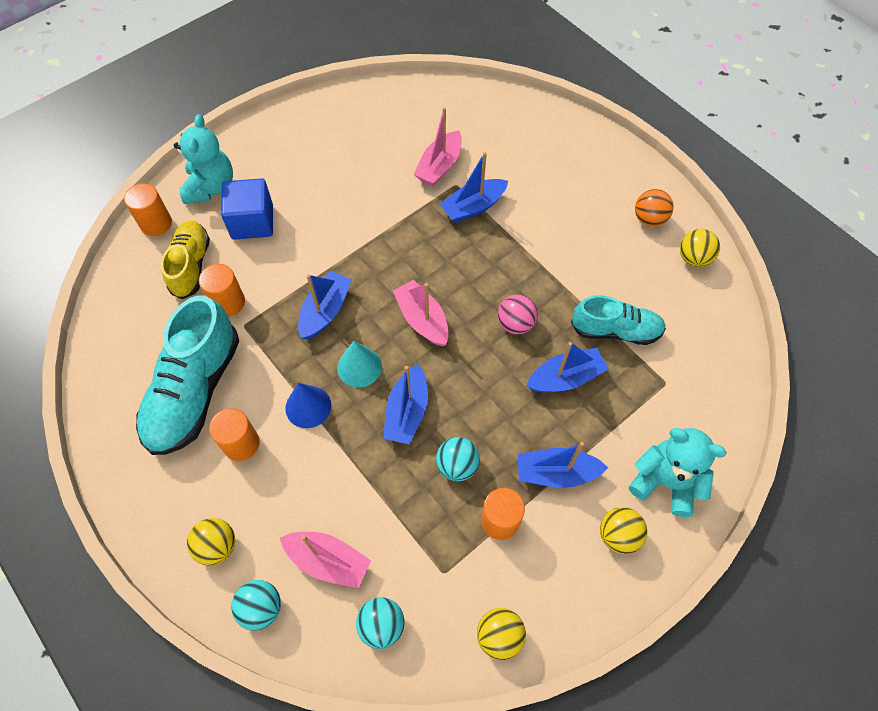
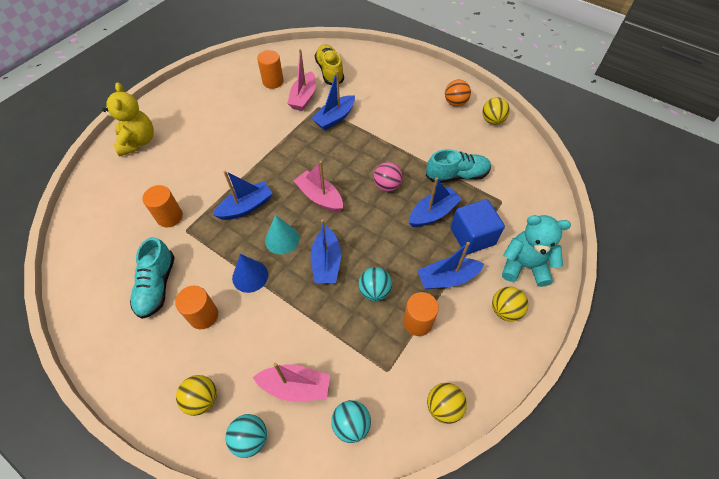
camera: 15 degrees left, 5 degrees down
(156, 223) = (100, 174): orange cylinder -> orange cylinder (273, 81)
(191, 265) = (134, 197): yellow shoe -> yellow shoe (329, 72)
(195, 391) = (157, 286): turquoise shoe -> turquoise shoe, size x0.62
(211, 187) = (138, 142): turquoise teddy bear -> yellow teddy bear
(252, 222) = (175, 159): blue cube -> blue cube (472, 236)
(325, 311) = (246, 207): blue boat -> blue boat turned 45 degrees clockwise

